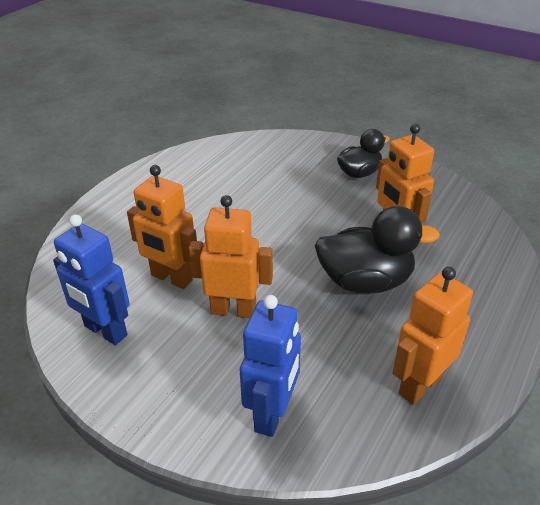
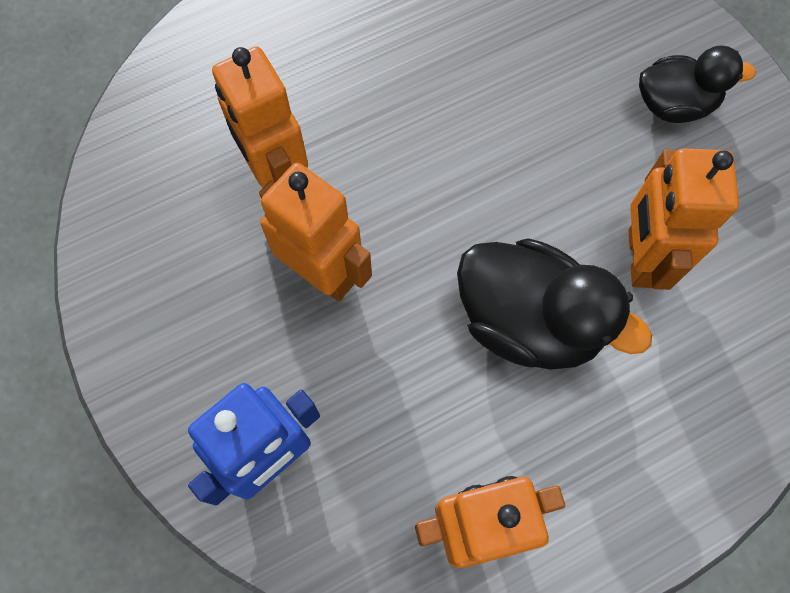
camera: 30 degrees right, 30 degrees up
(105, 331) = (153, 222): blue robot -> none

